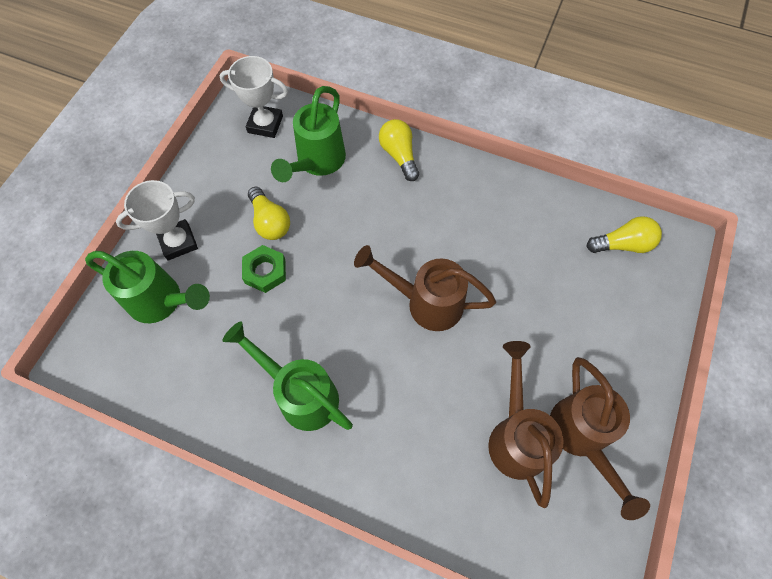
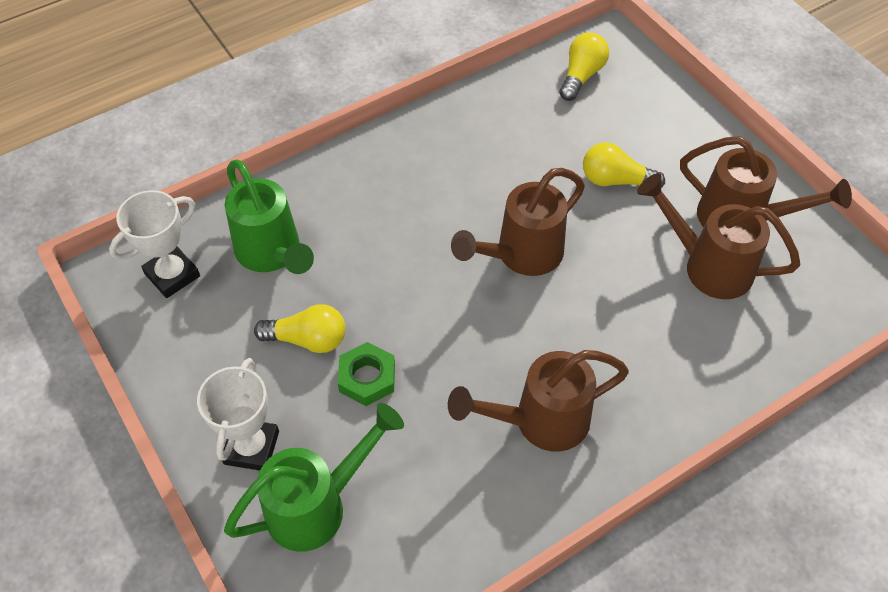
camera: 55 degrees left, 10 degrees down
(300, 393) = (539, 421): green watering can -> brown watering can
(399, 155) = (332, 178): yellow light bulb -> yellow light bulb (615, 180)

